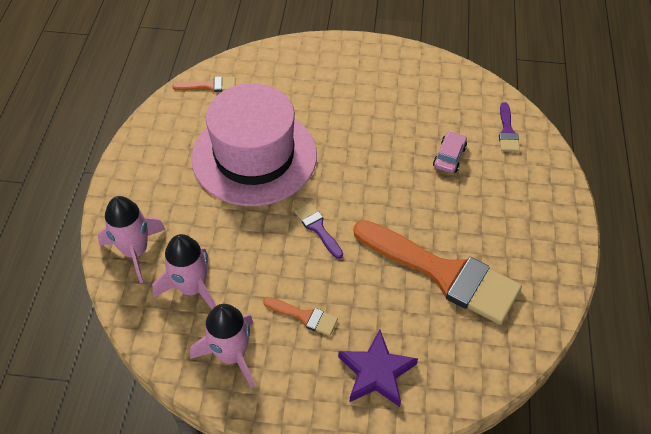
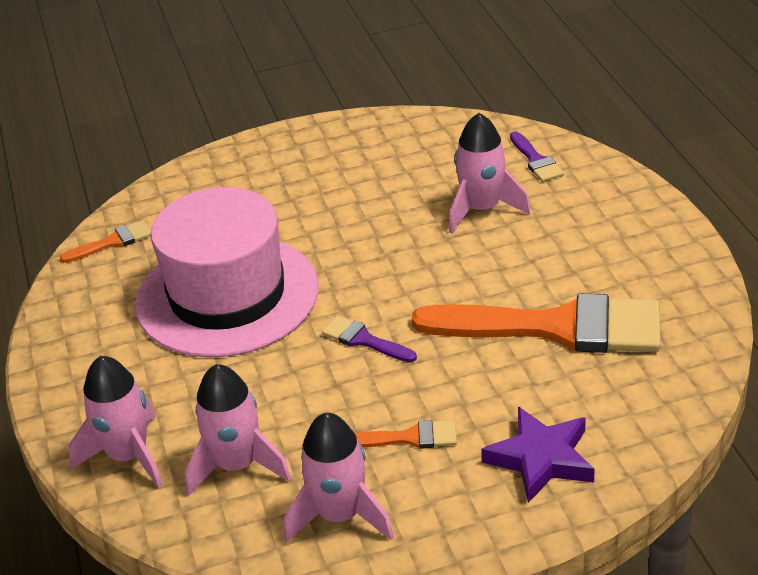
camera: 20 degrees left, 15 degrees down
(449, 157) = (482, 209): pink car -> pink rocket

